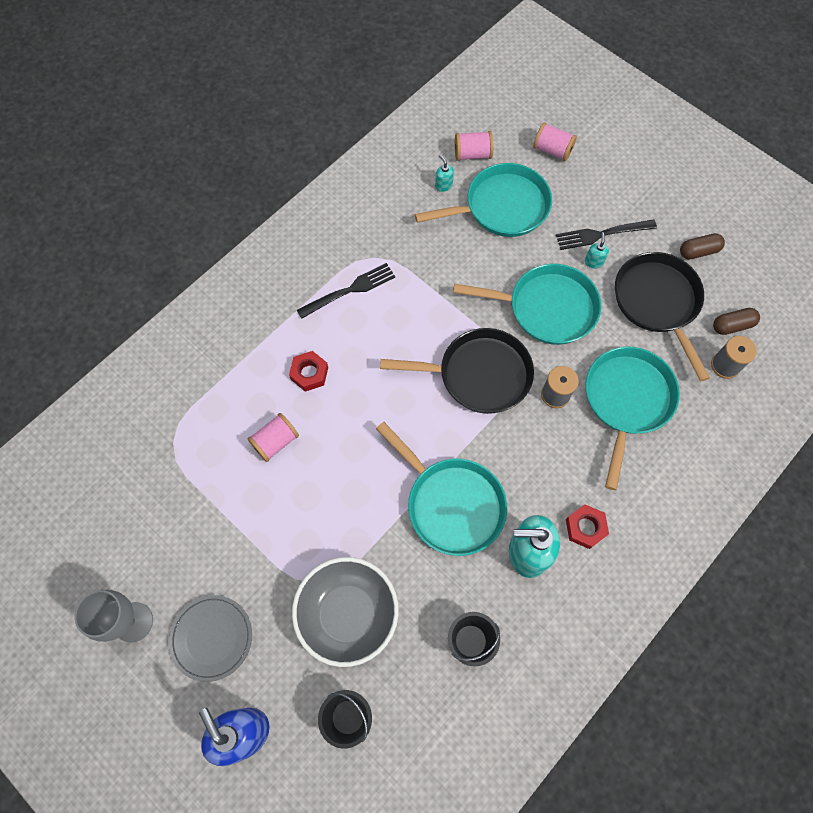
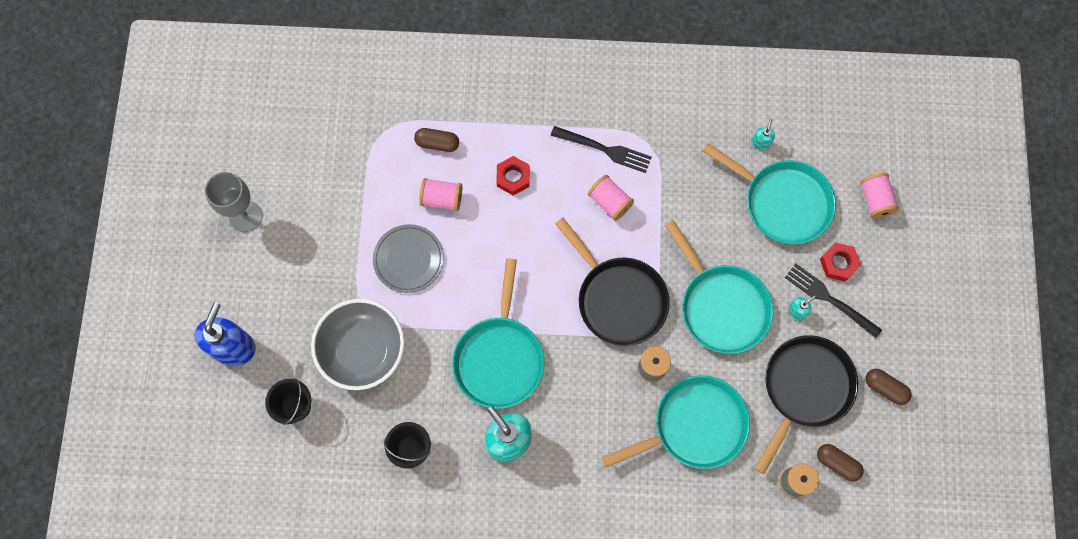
camera: 50 degrees right, 5 degrees up
(212, 638) = (275, 275): grey plate -> grey plate (408, 259)
(225, 408) = (437, 143): none -> brown capsule
(472, 154) = (811, 141): pink spool -> pink spool (609, 202)
(585, 528) = (562, 469): red nut -> red nut (838, 263)

